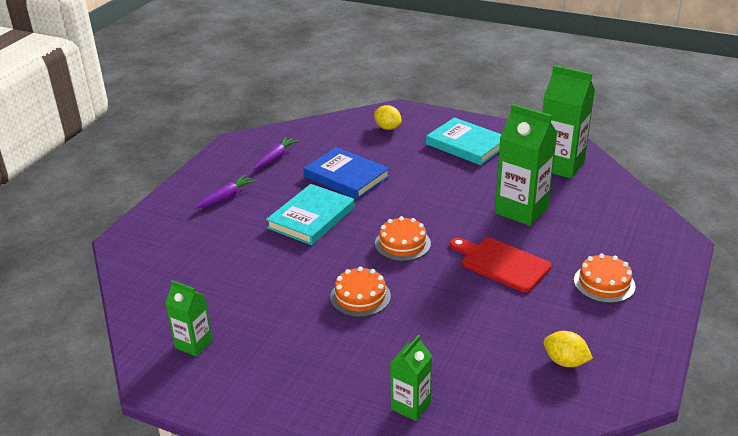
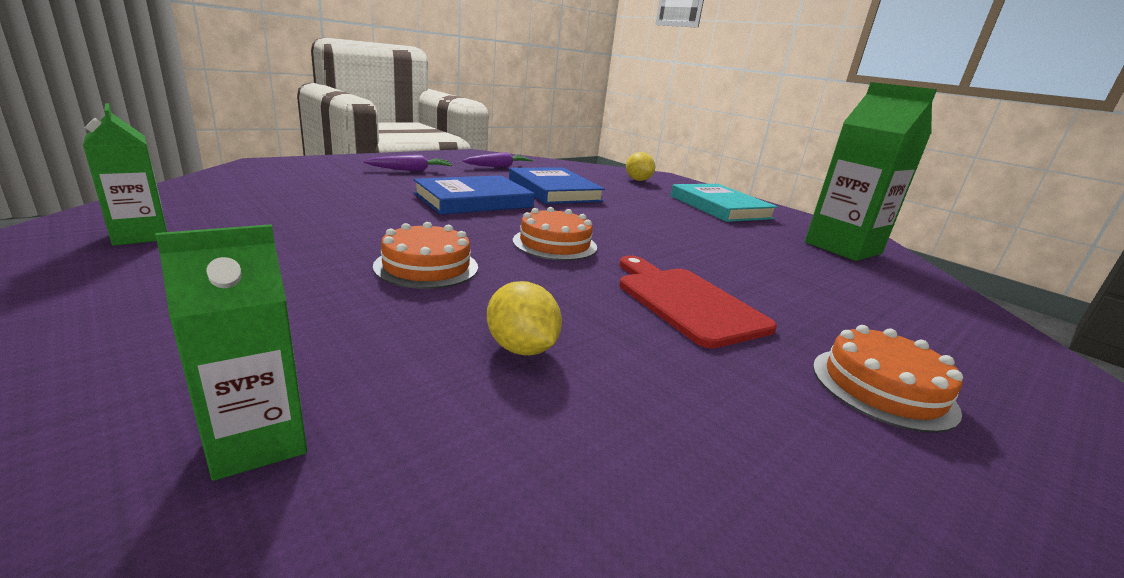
camera: 20 degrees right, 10 degrees down
(311, 218) = (473, 200): turquoise book -> blue book
(521, 210) = (759, 265): green carton -> none
(565, 362) = (719, 506): yellow lemon -> yellow lemon (521, 348)

